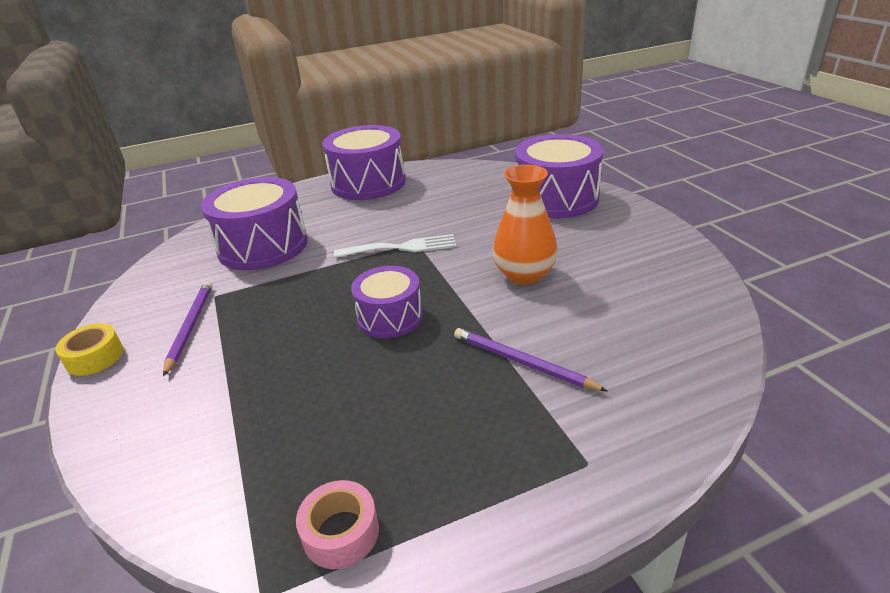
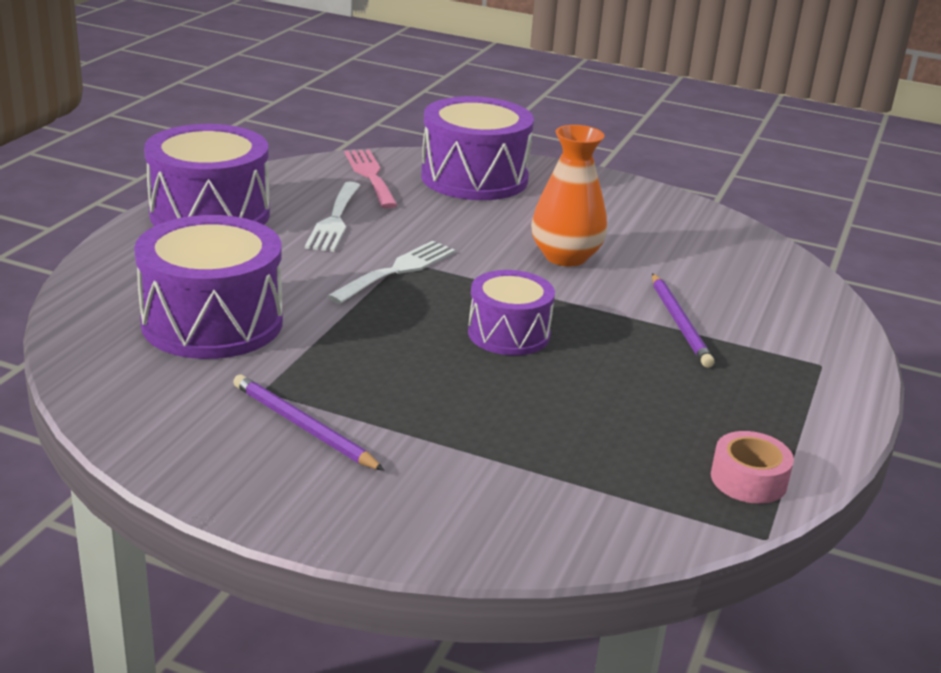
camera: 50 degrees left, 5 degrees down
(95, 357) = (243, 501): yellow tape -> none
(423, 204) = (334, 220): none -> white fork
(491, 181) = (370, 176): none -> pink fork
(522, 362) = (679, 323): purple pencil -> purple pencil turned 90 degrees counterclockwise

